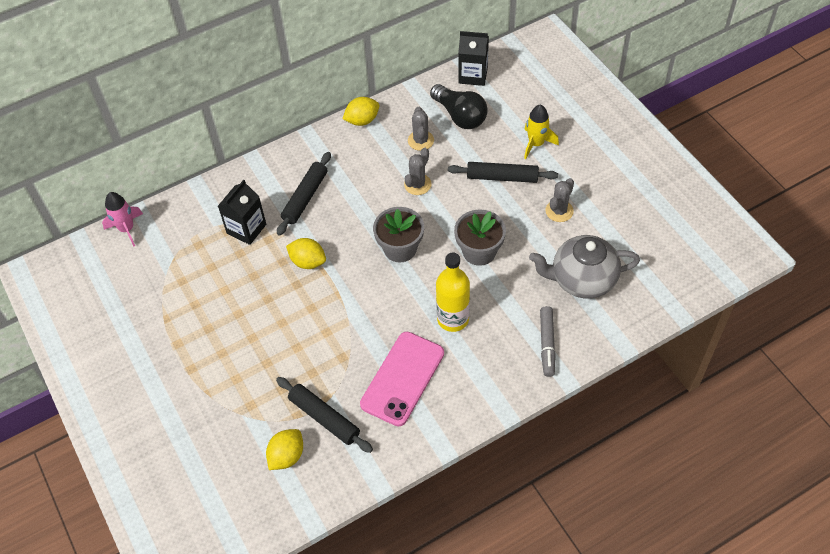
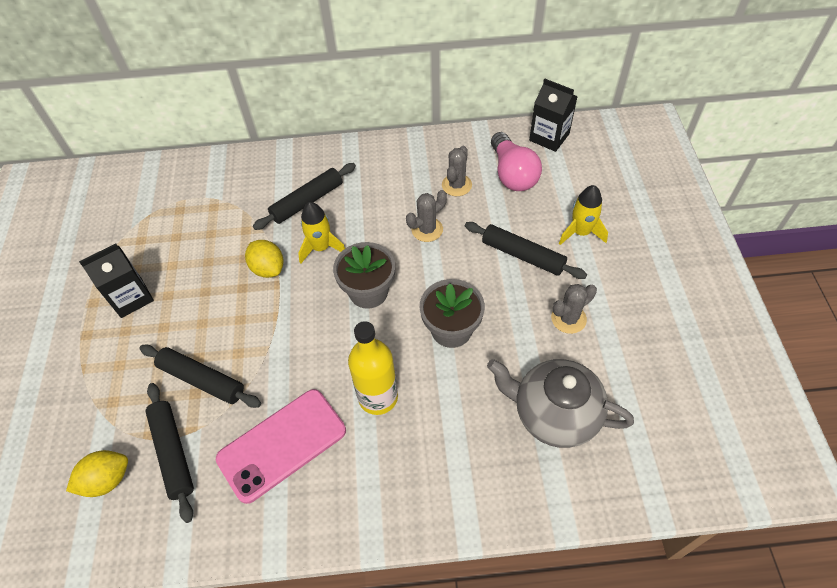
camera: 25 degrees right, 0 degrees up
(127, 229) = (129, 171): pink rocket -> none
(246, 229) = (232, 211): black carton -> black carton (131, 297)
(311, 361) = (202, 380): none -> black rolling pin
(341, 230) = (321, 248): none -> yellow rocket
(362, 120) = (409, 145): yellow lemon -> none
(460, 116) = (512, 174): black light bulb -> pink light bulb
(547, 344) = (469, 478): grey marker -> none

